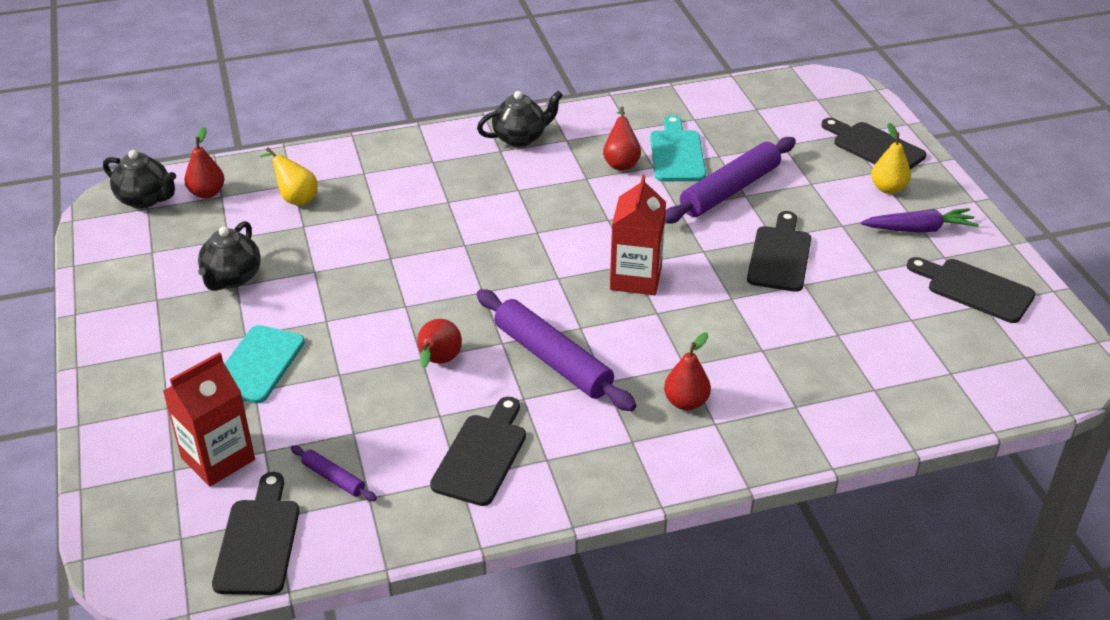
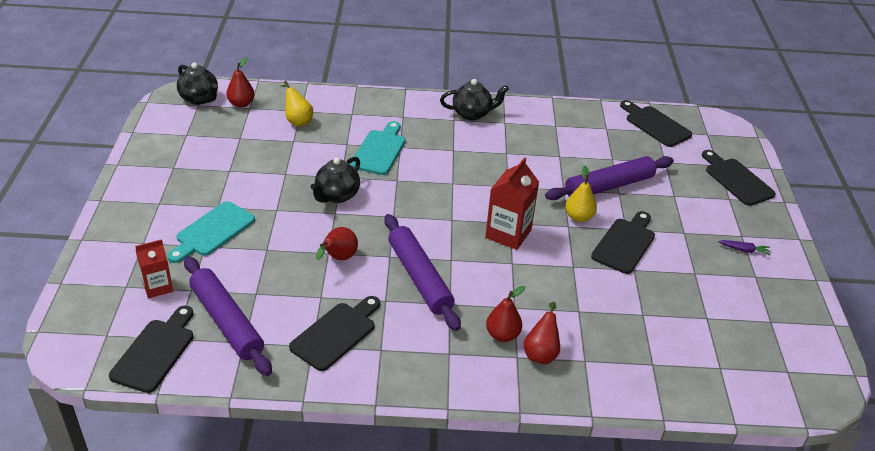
camera: 15 degrees right, 0 degrees up
(218, 459) = (158, 287): red carton -> red carton, size x0.65
(232, 278) = (229, 165): black teapot -> black teapot (337, 196)
(334, 478) = (227, 322): purple rolling pin -> purple rolling pin, size x2.17
(621, 162) = (537, 147): red pear -> red pear (541, 353)
(676, 153) = (581, 150): turquoise cutting board -> turquoise cutting board (379, 150)
(888, 188) = (733, 213): yellow pear -> yellow pear (578, 217)
(919, 229) = (744, 250): purple carrot -> purple carrot, size x0.56
(975, 289) = (769, 307): black cutting board -> black cutting board (655, 125)

